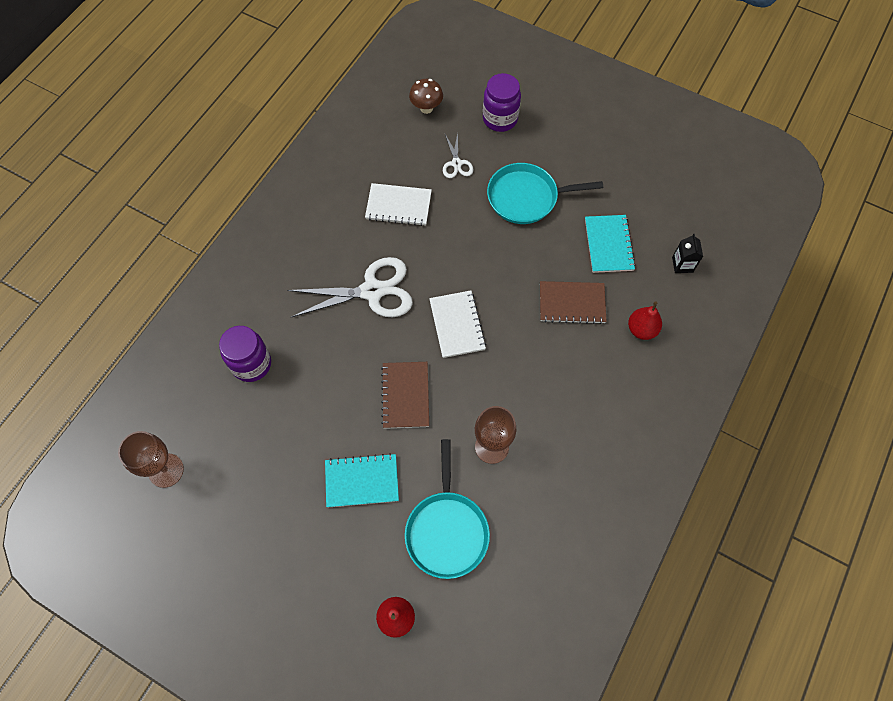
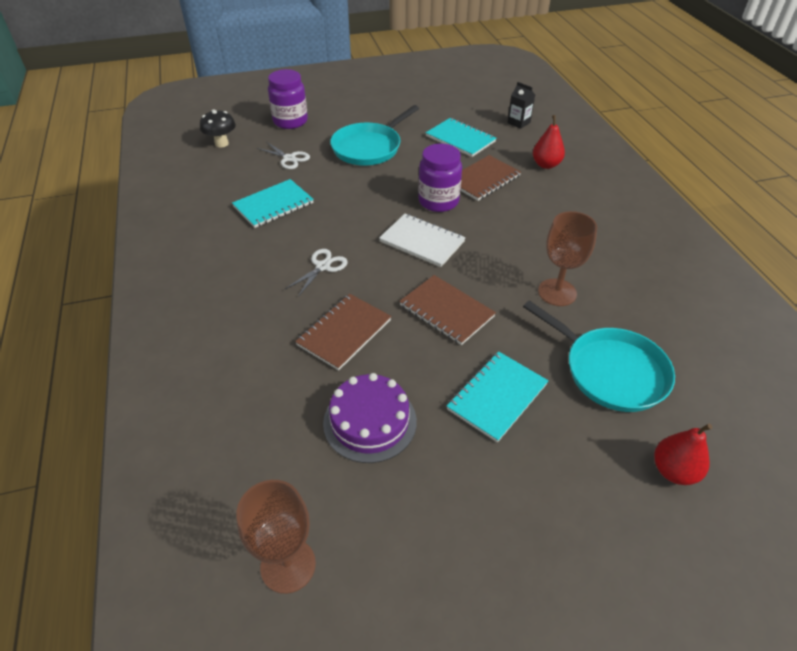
camera: 45 degrees left, 20 degrees down
(251, 364) = (272, 394): purple jar -> purple jar (438, 201)
(280, 430) = (370, 422): none -> purple cake
(330, 356) = (344, 332): none -> brown notebook
(372, 291) = (323, 266): white scissors -> white scissors, size x0.49
(398, 205) = (273, 205): white notebook -> turquoise notebook
(426, 108) = (221, 143): brown mushroom -> black mushroom

